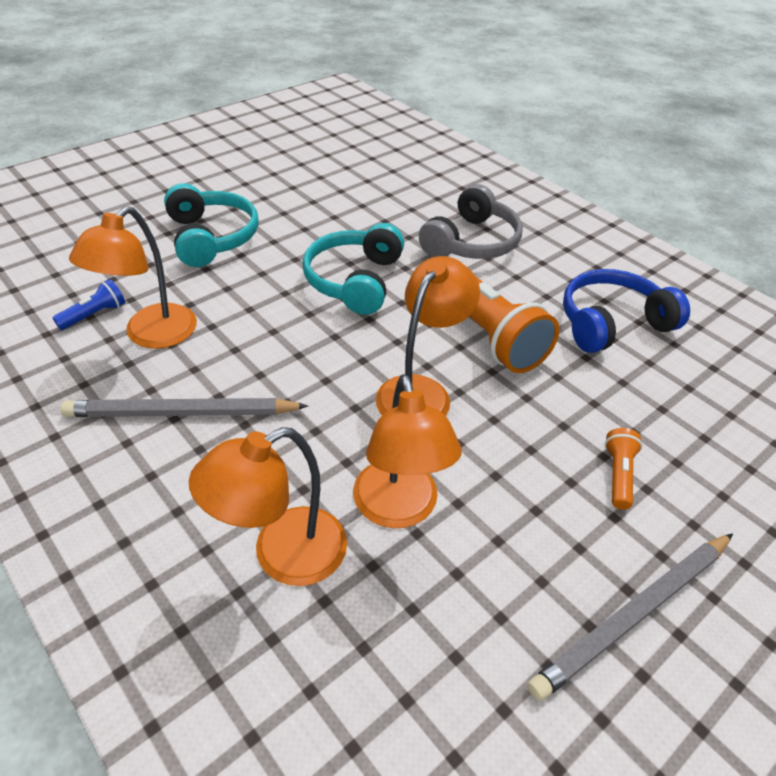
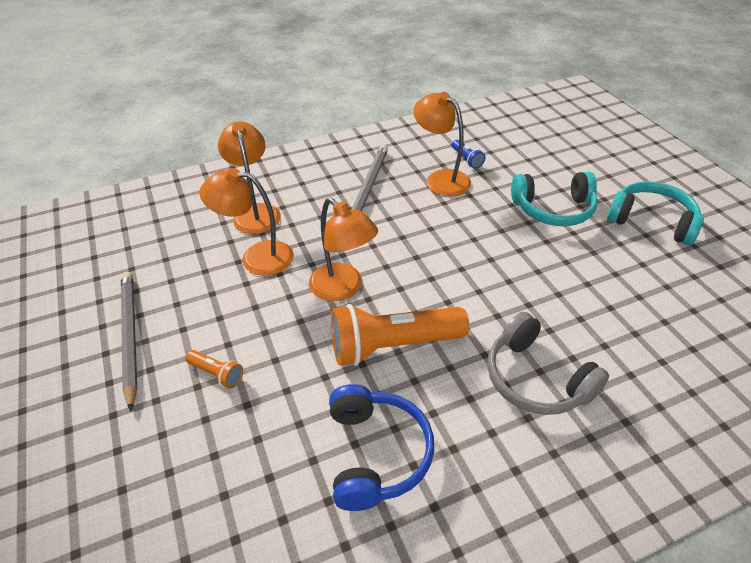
camera: 110 degrees right, 0 degrees up
(354, 280) = (482, 279): turquoise headphones -> turquoise headphones (651, 221)

